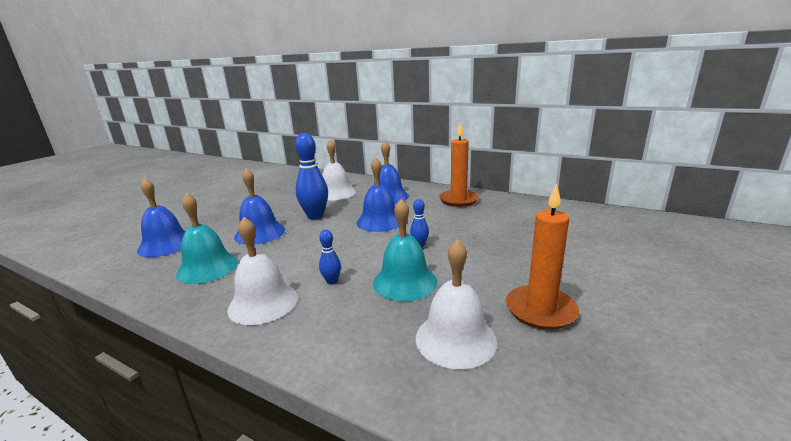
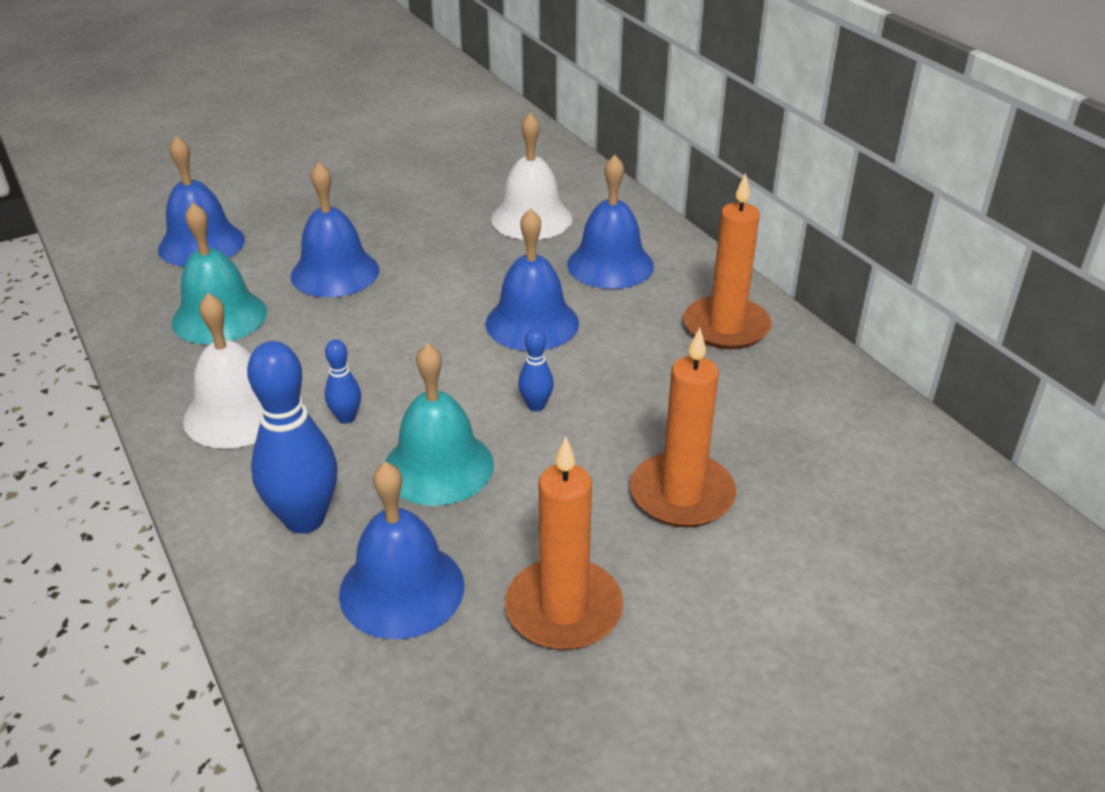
camera: 30 degrees right, 15 degrees up
(315, 216) = (445, 266): blue bowling pin -> blue bowling pin (304, 519)
(455, 338) = (402, 589): white bell -> blue bell
(521, 251) = (682, 494): none -> orange candle

